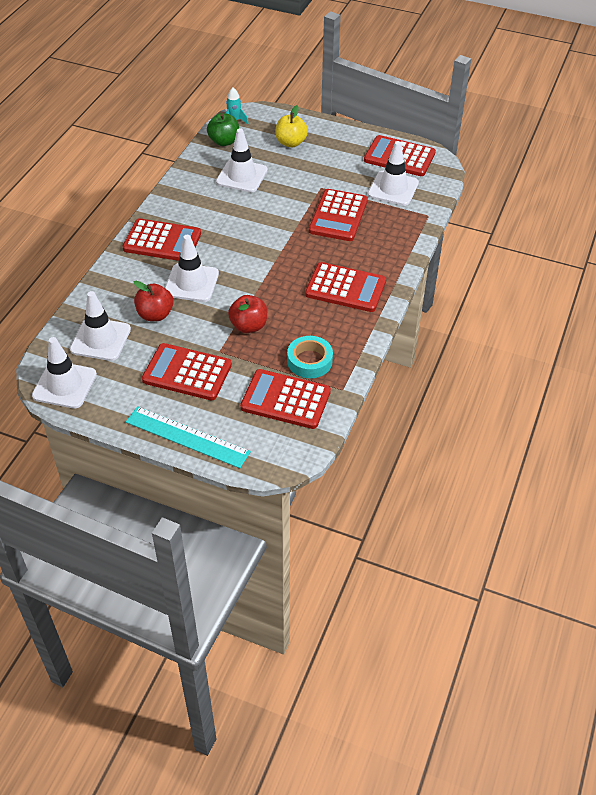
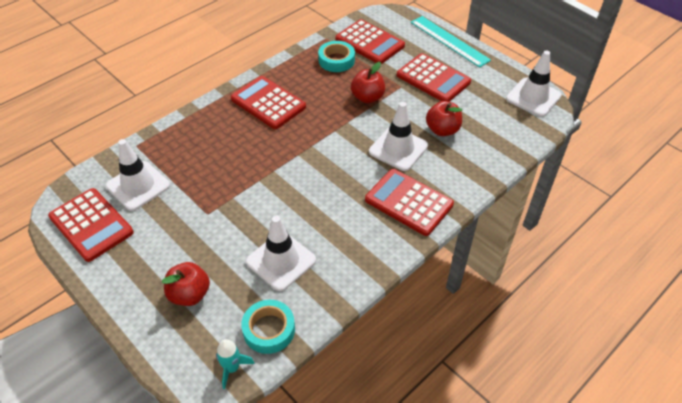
camera: 155 degrees left, 0 degrees up
(100, 339) = (496, 123): white traffic cone -> none
(224, 141) = (269, 330): green apple -> turquoise tape
(291, 143) = (189, 294): yellow apple -> red apple
(338, 216) = (218, 173): red calculator -> none

